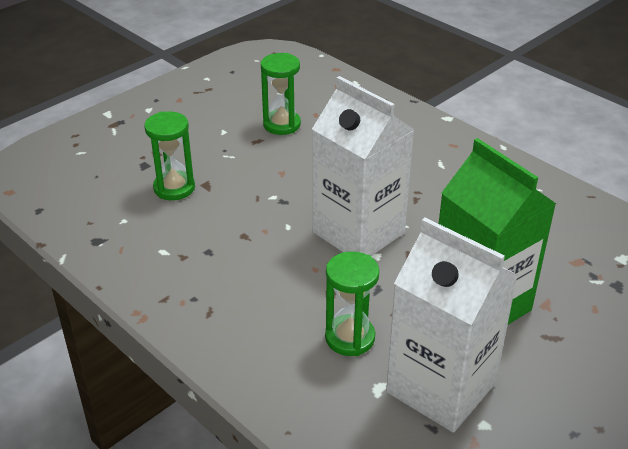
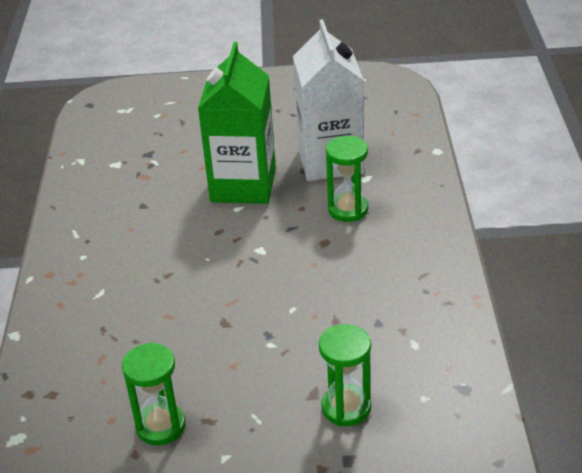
camera: 135 degrees left, 0 degrees up
(358, 232) = (248, 272): white carton -> none

